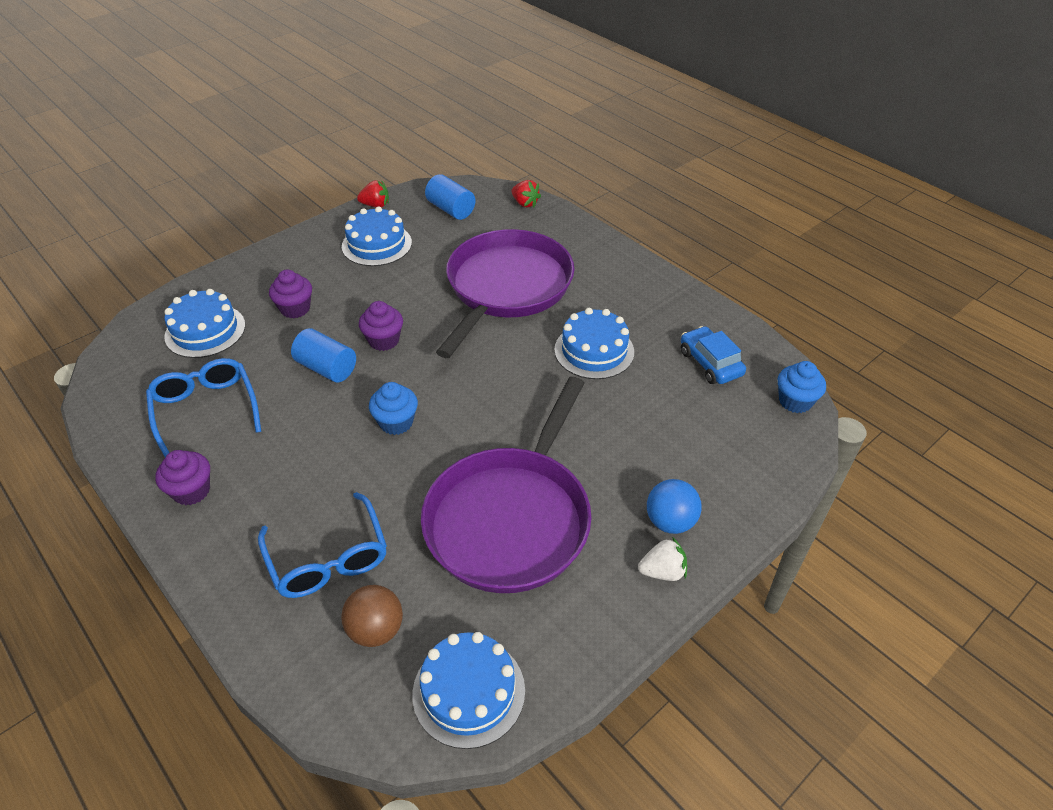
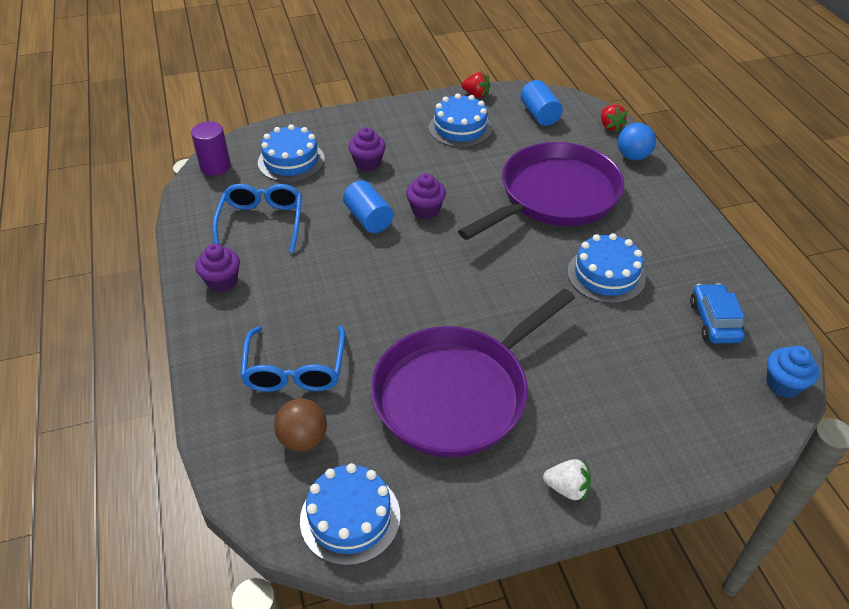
camera: 25 degrees right, 0 degrees up
(115, 363) = (215, 166): none -> purple cylinder
(396, 422) = (402, 280): blue cupcake -> none
(670, 521) = (597, 448): blue ball -> blue ball (633, 156)

